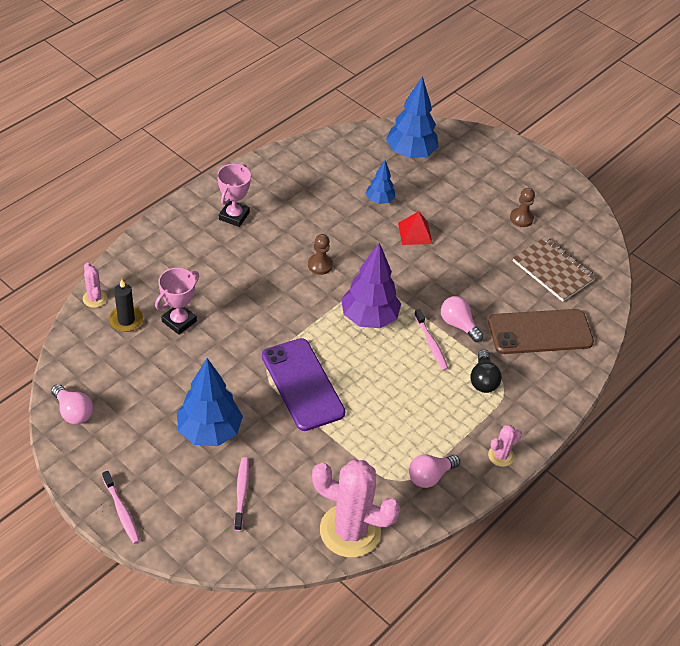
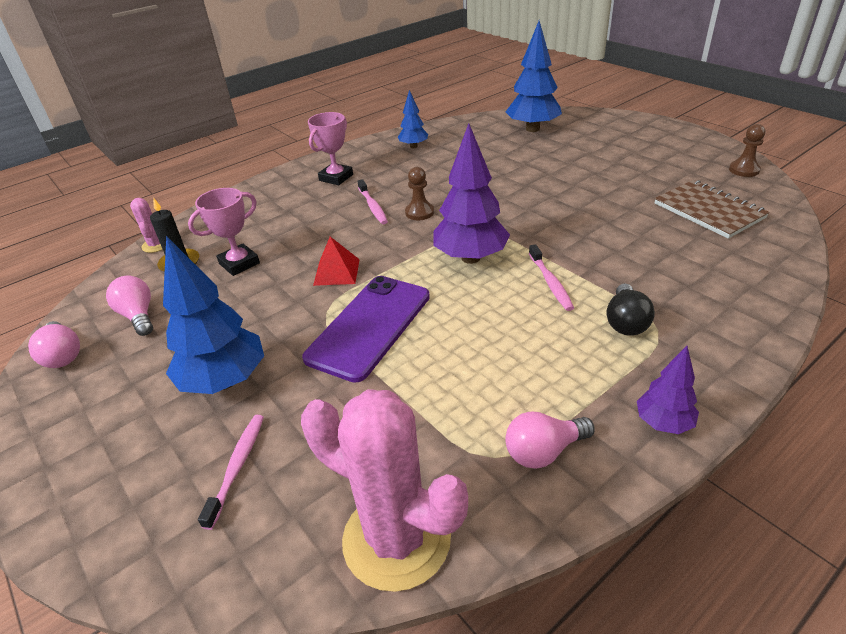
camera: 15 degrees right, 10 degrees down
(122, 511) = (47, 489): pink toothbrush -> pink toothbrush (373, 206)
(302, 384) = (369, 326): purple phone -> purple phone turned 45 degrees clockwise
(379, 200) = (496, 162): blue tree -> blue tree (413, 146)
(415, 233) = (534, 184): red pyramid -> red pyramid (337, 272)
(458, 324) = (587, 263): pink light bulb -> pink light bulb (138, 316)
(501, 456) = (663, 423): pink cactus -> purple tree
(521, 218) = (660, 169): brown pawn -> brown pawn (744, 170)
(540, 332) = (702, 269): brown phone -> none

